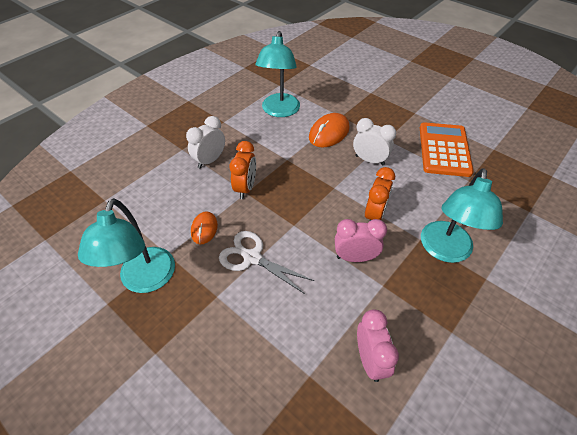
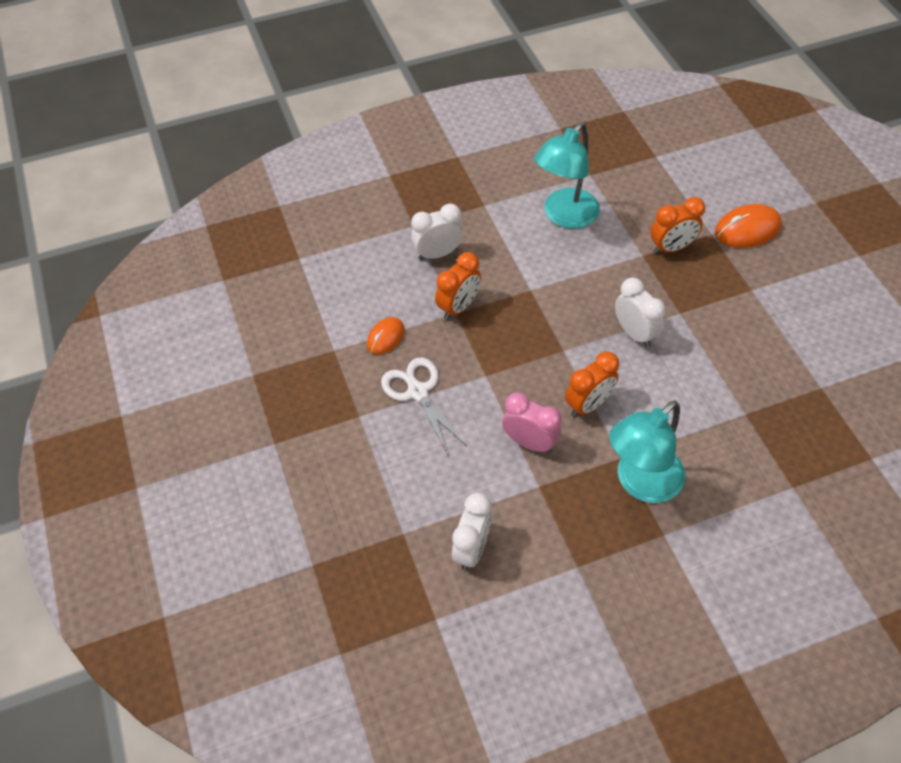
camera: 30 degrees right, 5 degrees up
(144, 280) = (298, 367): turquoise lamp -> none
(329, 133) = (608, 273): orange mouse -> orange mouse (747, 229)
(354, 107) = (671, 248): none -> orange clock
(370, 360) = (471, 549): pink clock -> white clock
(444, 150) = (748, 360): orange calculator -> none

